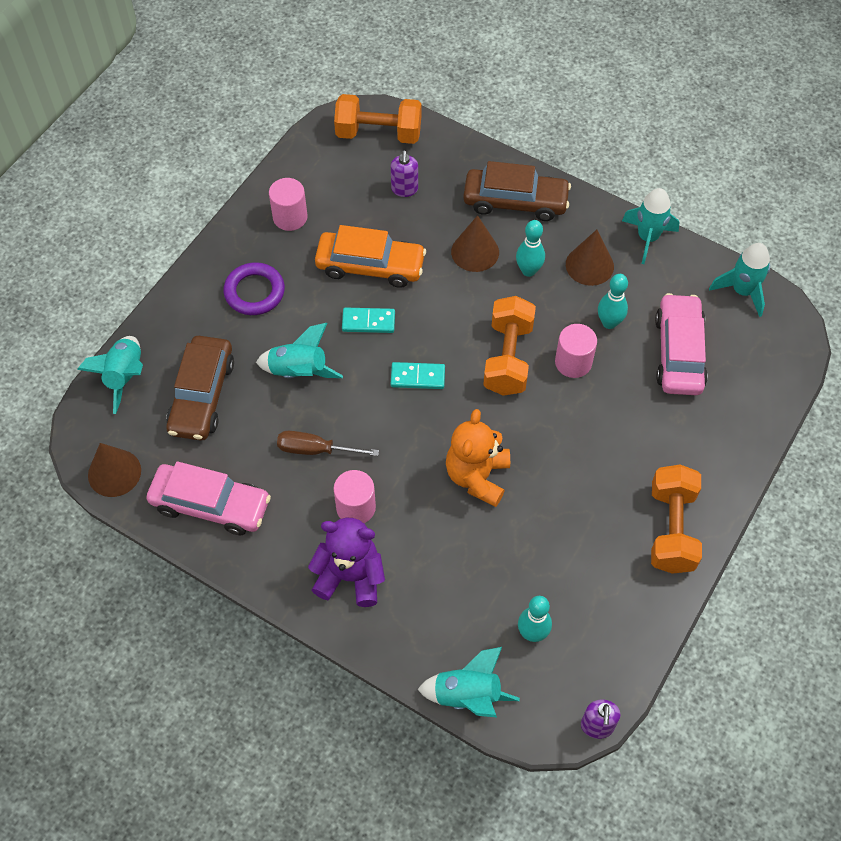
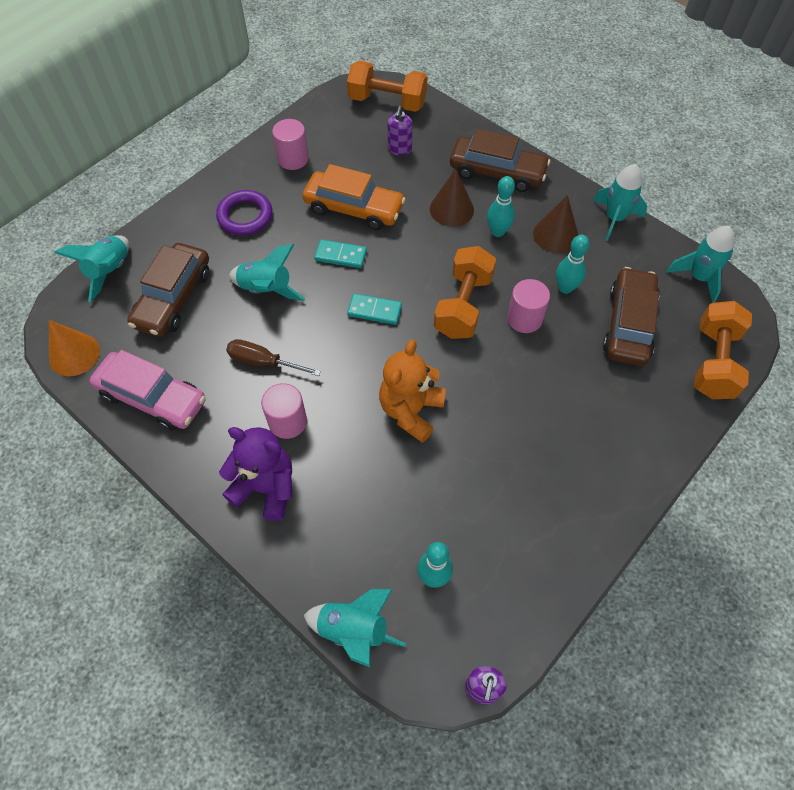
camera: 10 degrees right, 0 degrees up
(114, 473) = (74, 354): brown cone -> orange cone
(671, 529) = (595, 493): orange dumbbell -> orange dumbbell (714, 362)
(679, 352) = (628, 324): pink car -> brown car

